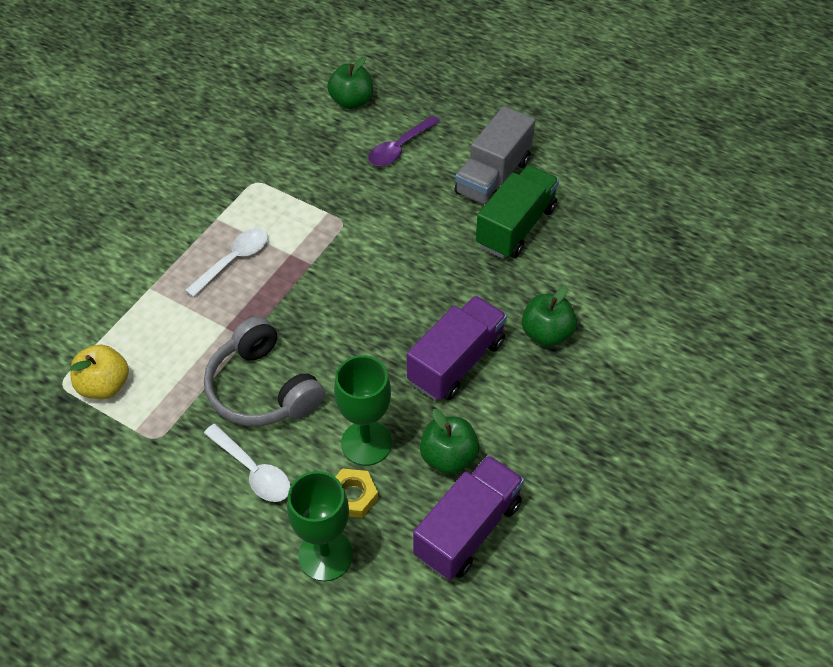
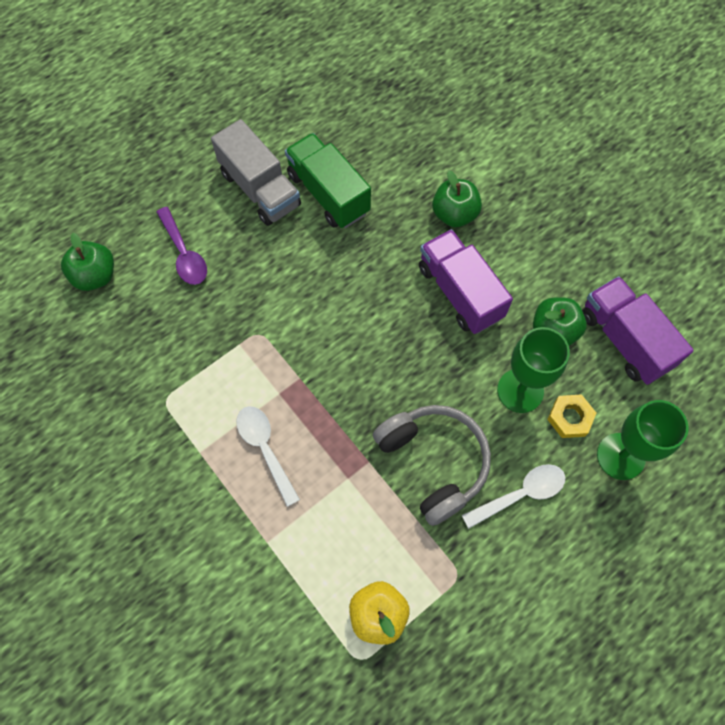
camera: 70 degrees left, 15 degrees up
(262, 389) = (433, 462): grey headphones -> grey headphones turned 105 degrees counterclockwise

